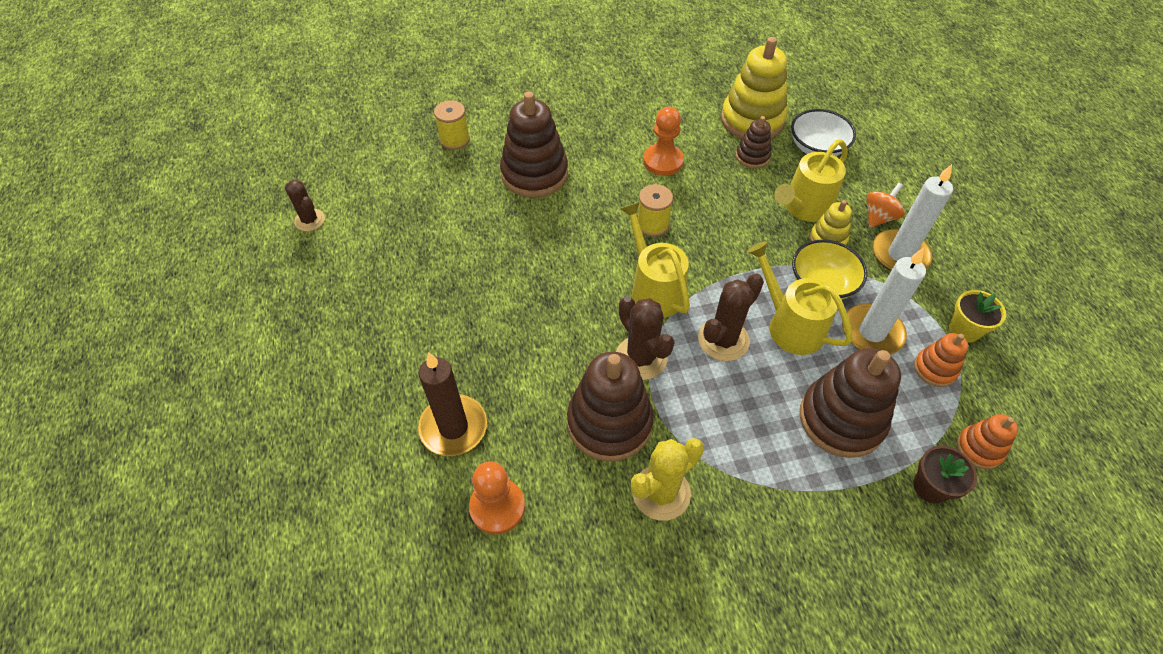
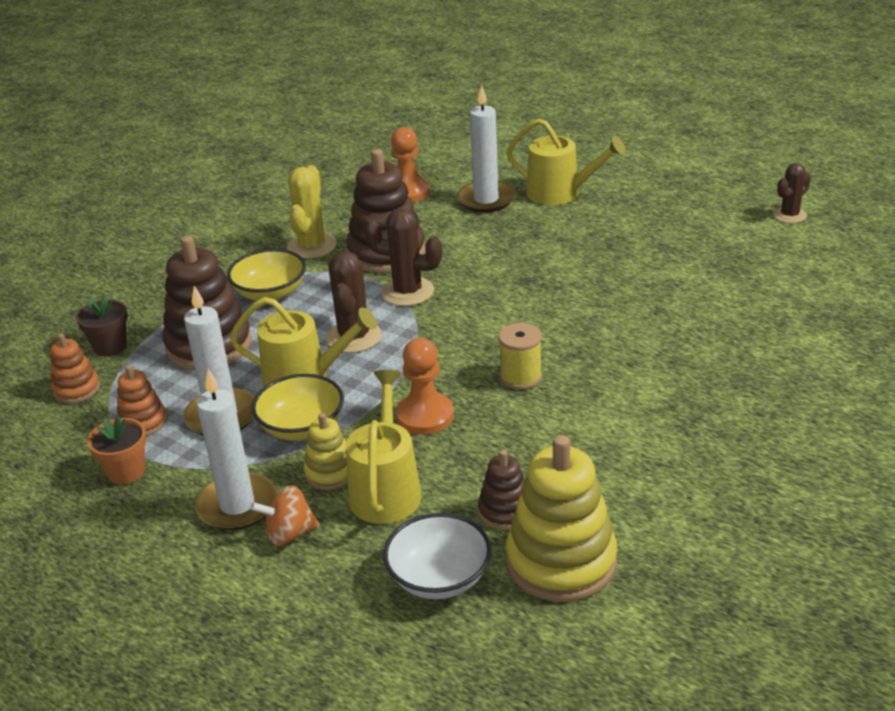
camera: 140 degrees right, 20 degrees down
(310, 220) = (789, 215): brown cactus -> brown cactus turned 45 degrees counterclockwise
(453, 427) = (486, 200): brown candle -> white candle
(454, 140) = (816, 326): yellow spool -> none
(534, 174) = (693, 348): brown stacking toy -> none
(654, 289) = (453, 334): yellow watering can -> yellow watering can (560, 193)
(663, 161) = (594, 439): orange pawn -> orange pawn (425, 416)
(748, 449) = (270, 293): none -> yellow bowl
(879, 217) = (289, 534): orange spinning top -> orange spinning top turned 75 degrees clockwise
(964, 330) = (126, 471): yellow flower pot -> orange flower pot

